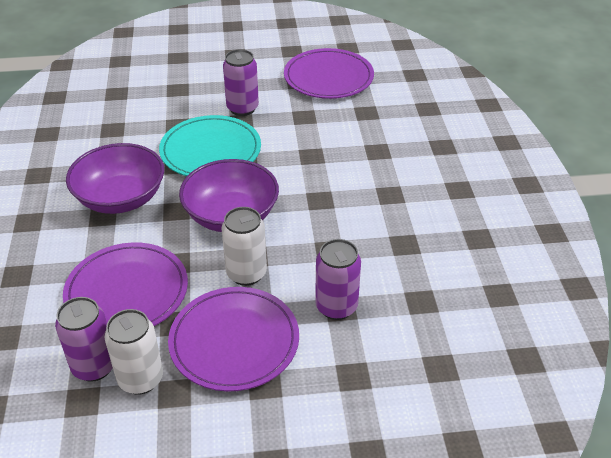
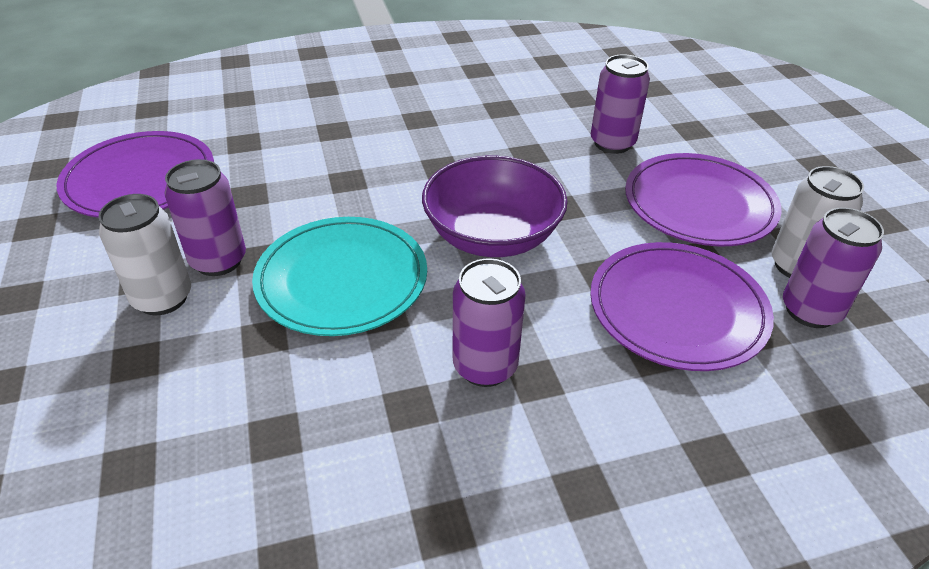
camera: 100 degrees left, 0 degrees up
(120, 198) = (485, 366): purple bowl -> purple can
(246, 273) = (593, 209): white can -> white can (162, 298)

